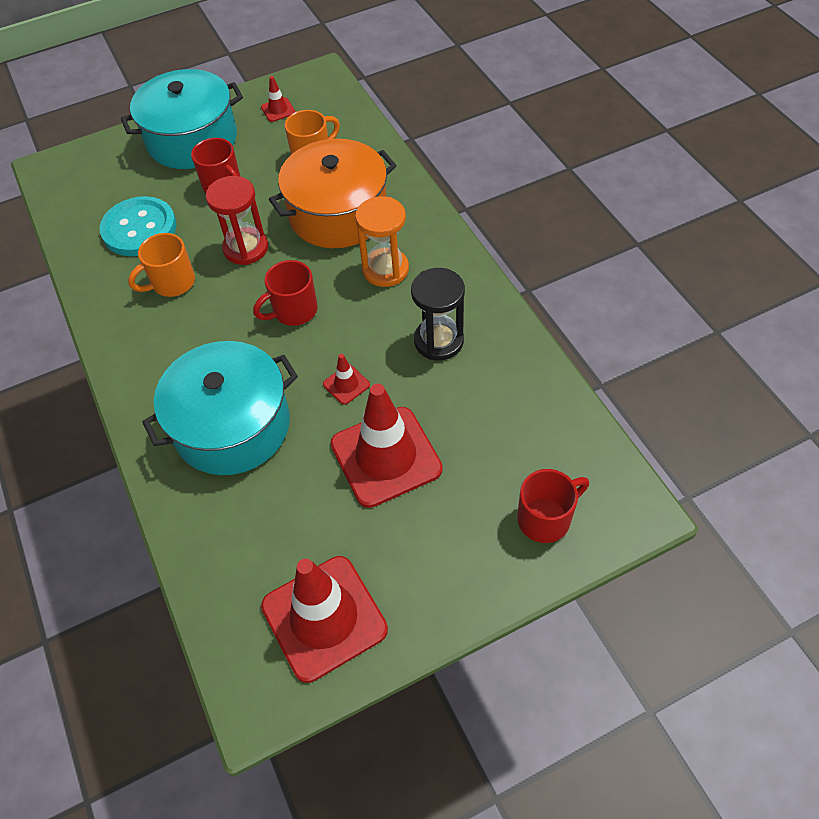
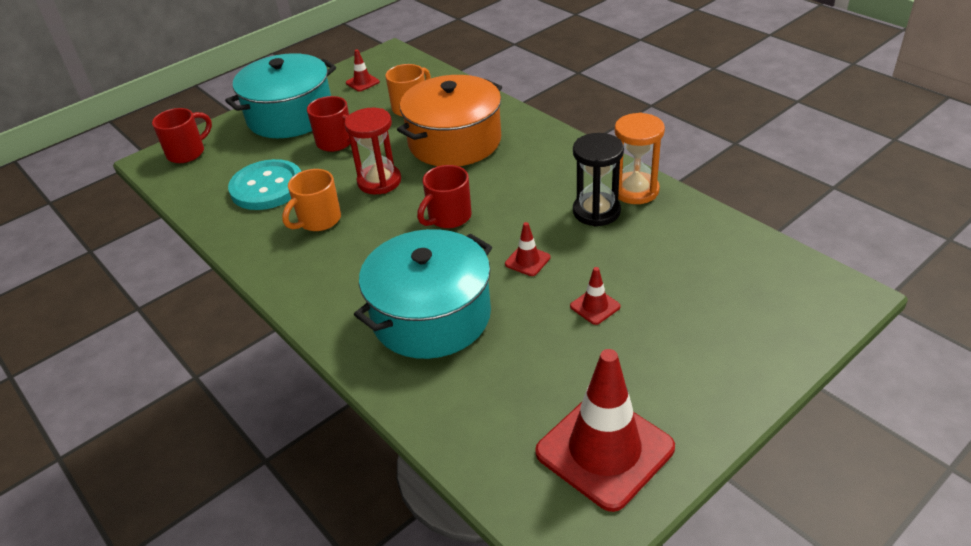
camera: 15 degrees left, 15 degrees down
(385, 269) = (519, 171): orange hourglass -> orange hourglass (635, 190)
(386, 456) = (595, 306): red traffic cone -> red traffic cone, size x0.43
(546, 518) = (770, 319): red mug -> red mug (187, 153)

